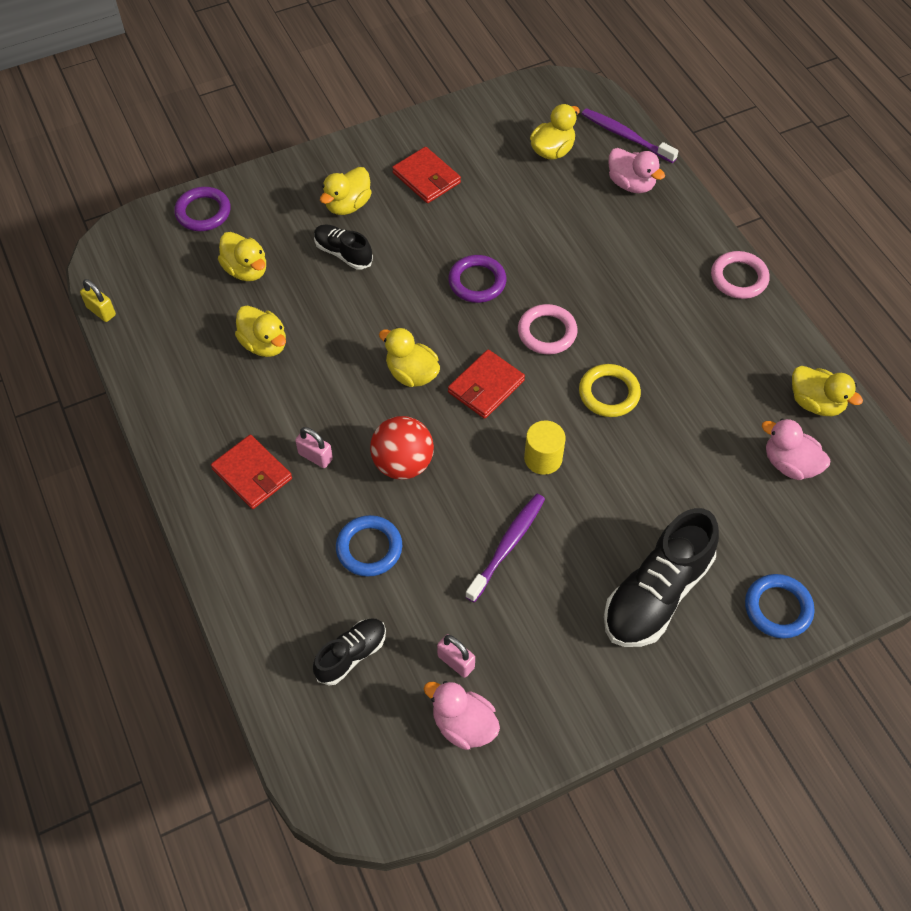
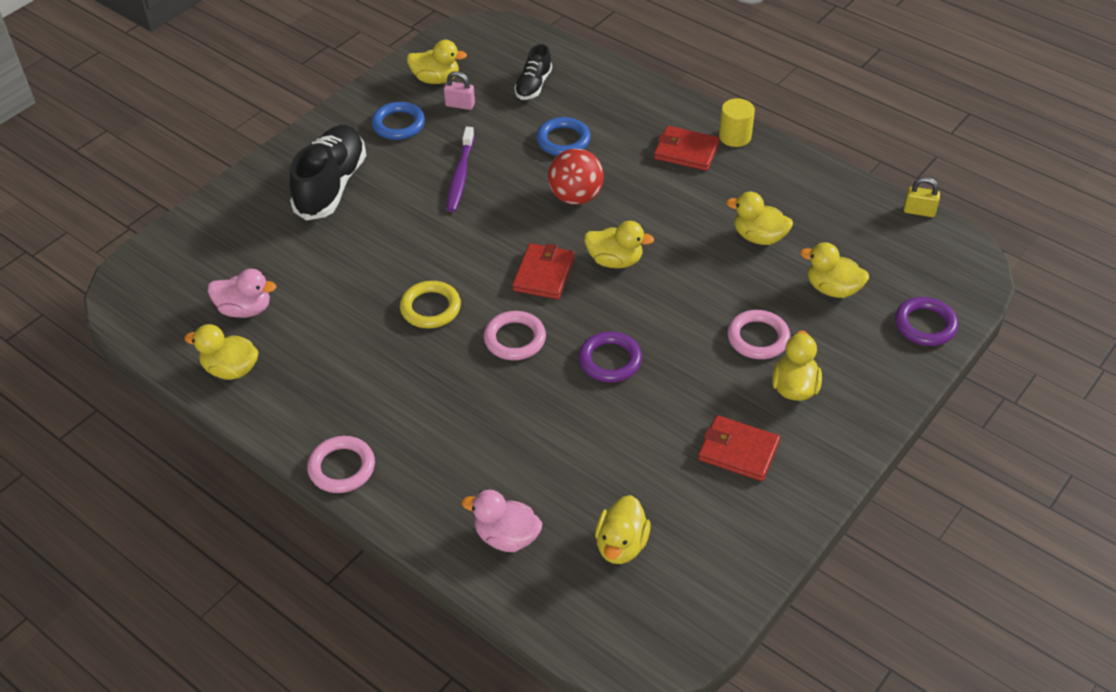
camera: 155 degrees right, 10 degrees down
(315, 456) = (648, 178): pink padlock -> none
(343, 253) = (758, 338): black shoe -> pink ring
(463, 725) = (436, 79): pink duck -> yellow duck
(543, 458) = (463, 239): yellow cylinder -> yellow cylinder (735, 136)
(626, 136) = (543, 604): purple toothbrush -> none
(778, 608) = (233, 208): blue ring -> blue ring (398, 124)

